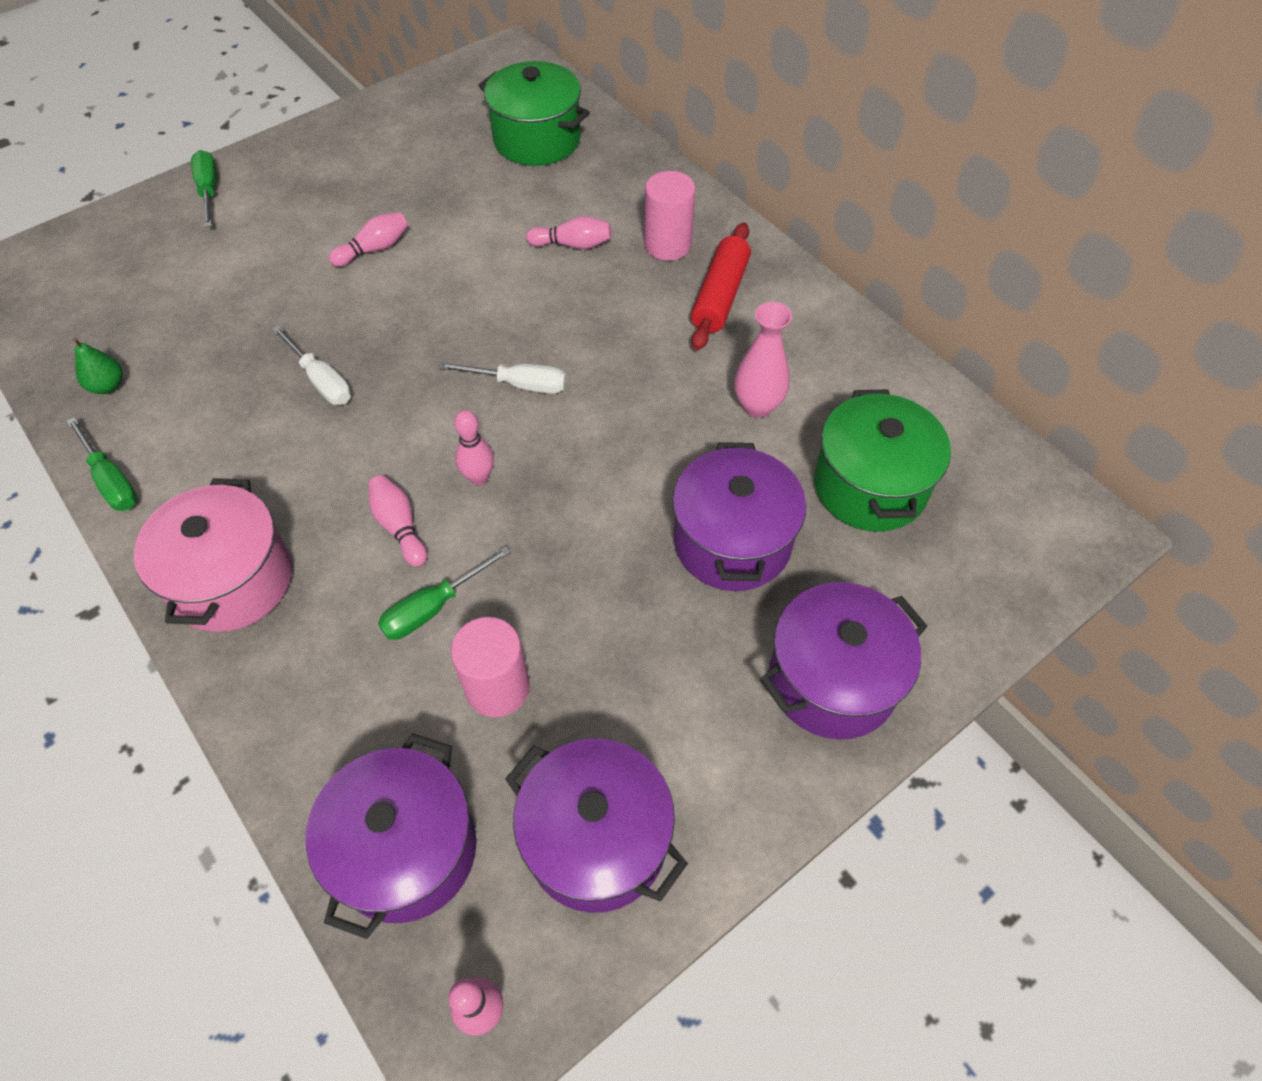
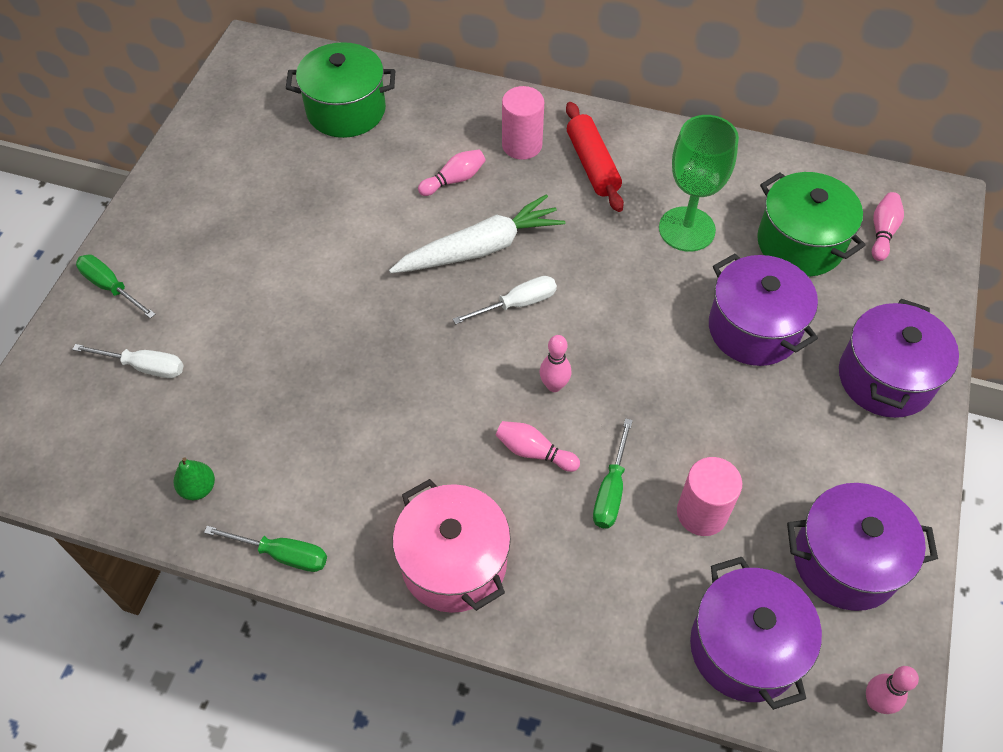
camera: 35 degrees left, 0 degrees up
(321, 380) = (368, 384): white screwdriver -> white screwdriver (144, 366)
(374, 249) = (305, 262): pink bowling pin -> pink bowling pin (882, 232)
(535, 316) = (479, 248): none -> white carrot
(757, 406) = (686, 229): pink vase -> green goblet

